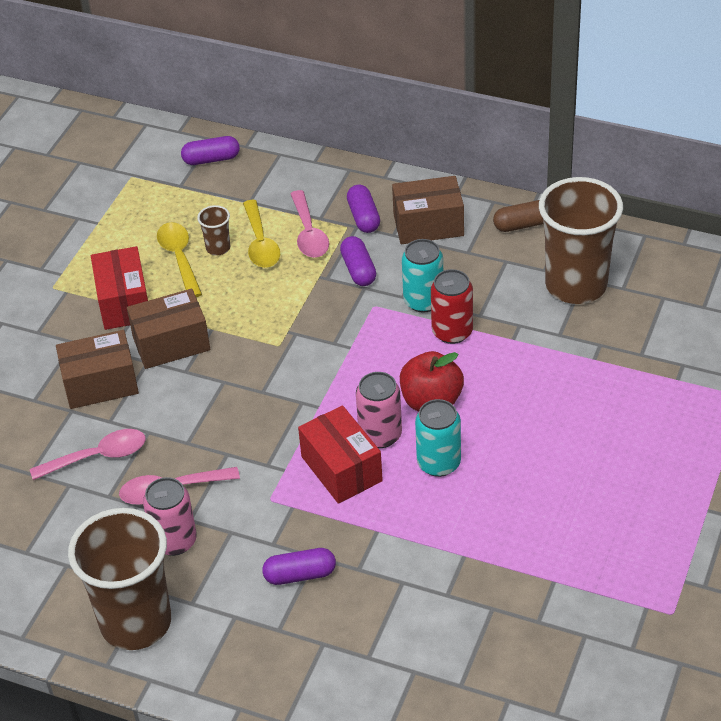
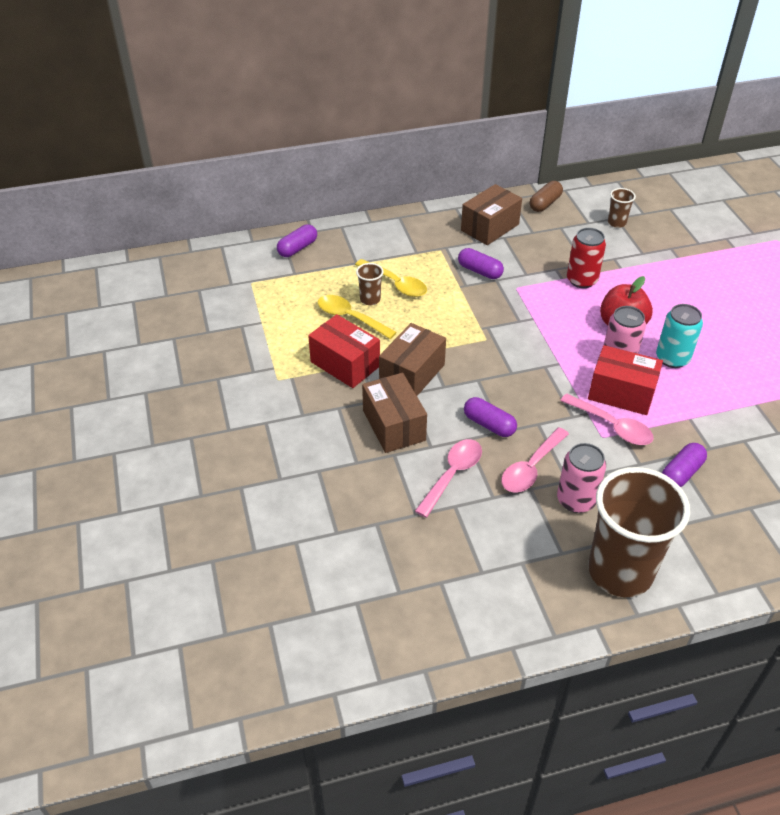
camera: 40 degrees left, 0 degrees up
(100, 384) = (394, 425): brown box -> brown box turned 60 degrees counterclockwise
(309, 233) = (420, 264): pink spoon -> pink spoon (612, 426)
(363, 217) = (444, 240): purple capsule -> purple capsule (489, 424)
(423, 301) = (542, 271): turquoise can -> none
(576, 285) = (616, 223): brown cup -> brown cup, size x0.41

